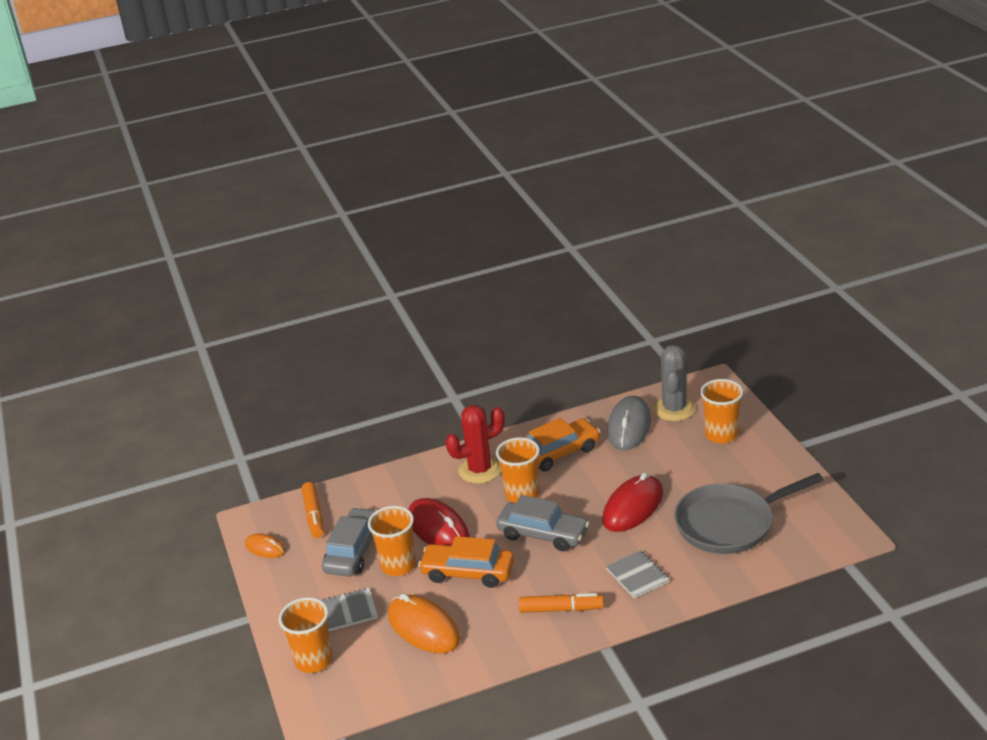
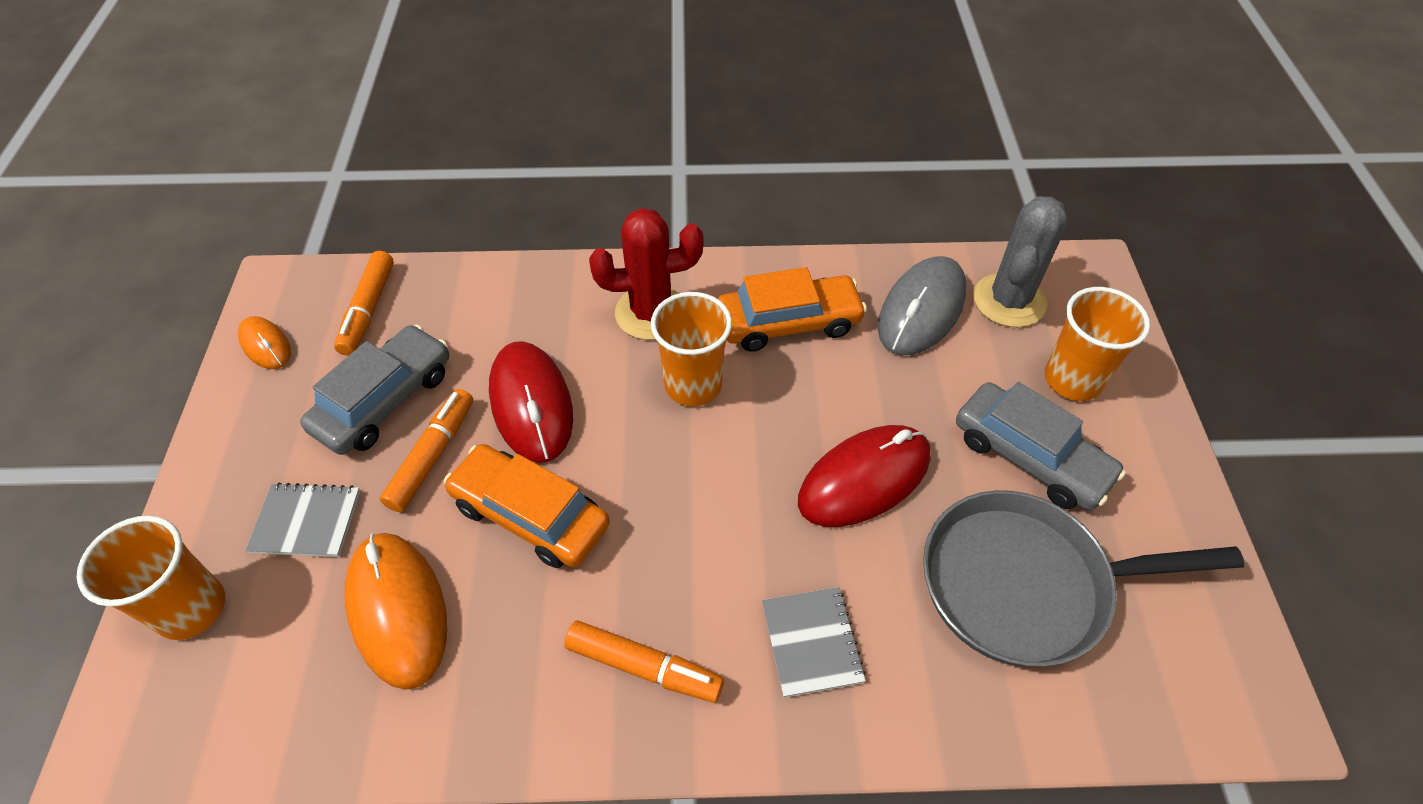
camera: 15 degrees right, 20 degrees up
(398, 565) = (432, 456): orange cup -> orange marker
(543, 534) = (689, 480): grey car -> grey car (1030, 457)

